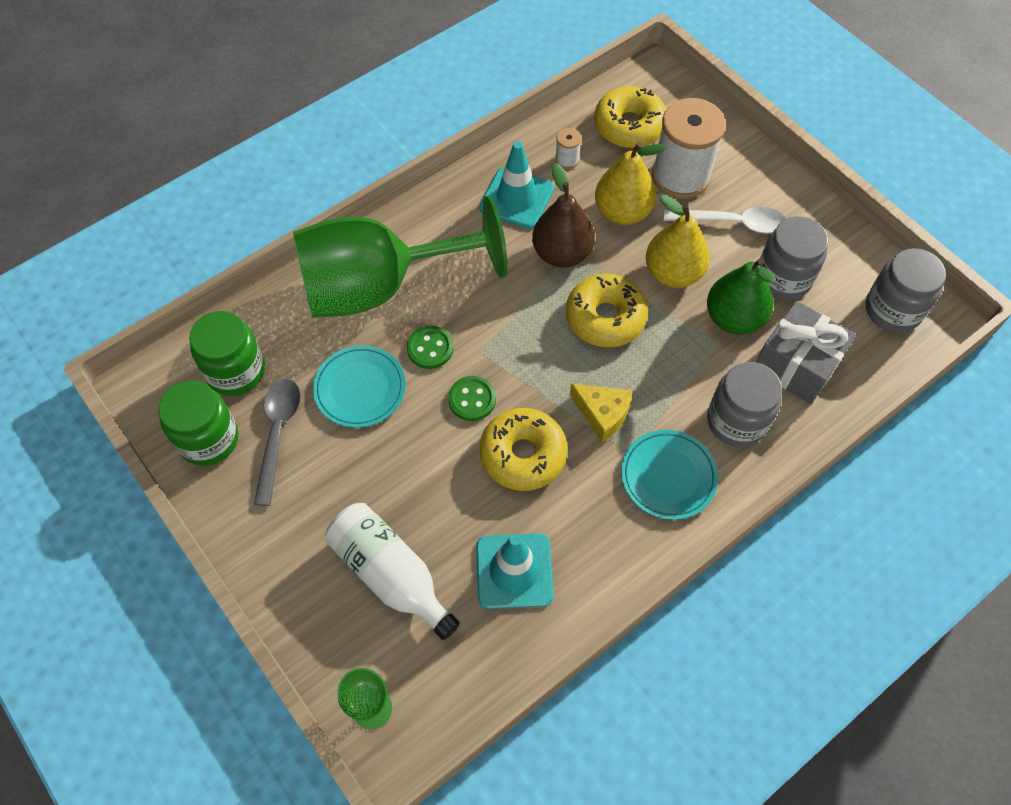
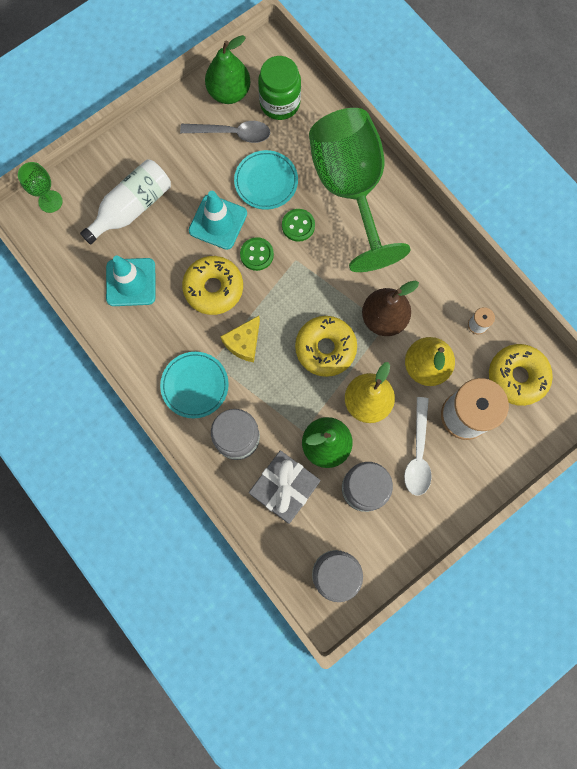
camera: 90 degrees right, 15 degrees up
(208, 439) = (229, 93): green jar -> green pear
(516, 198) = (435, 285): turquoise traffic cone -> turquoise traffic cone (218, 222)

